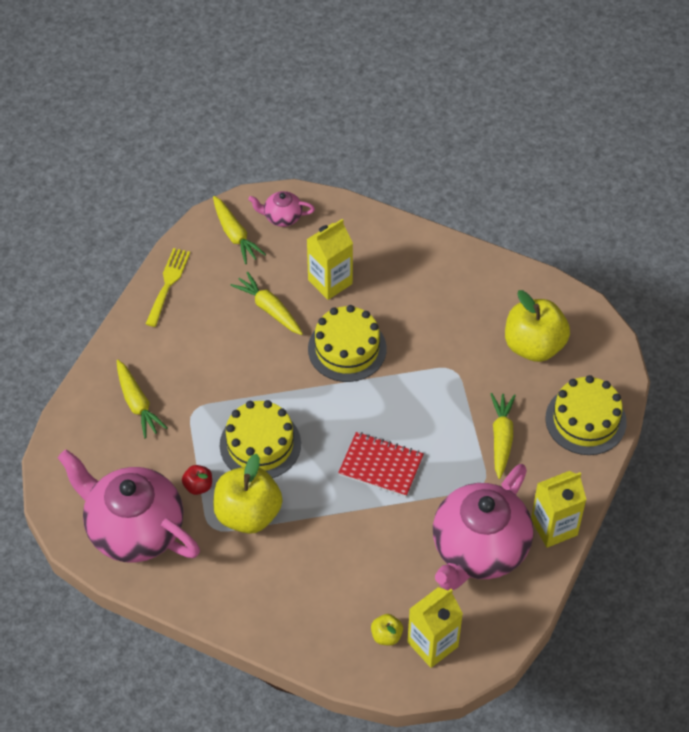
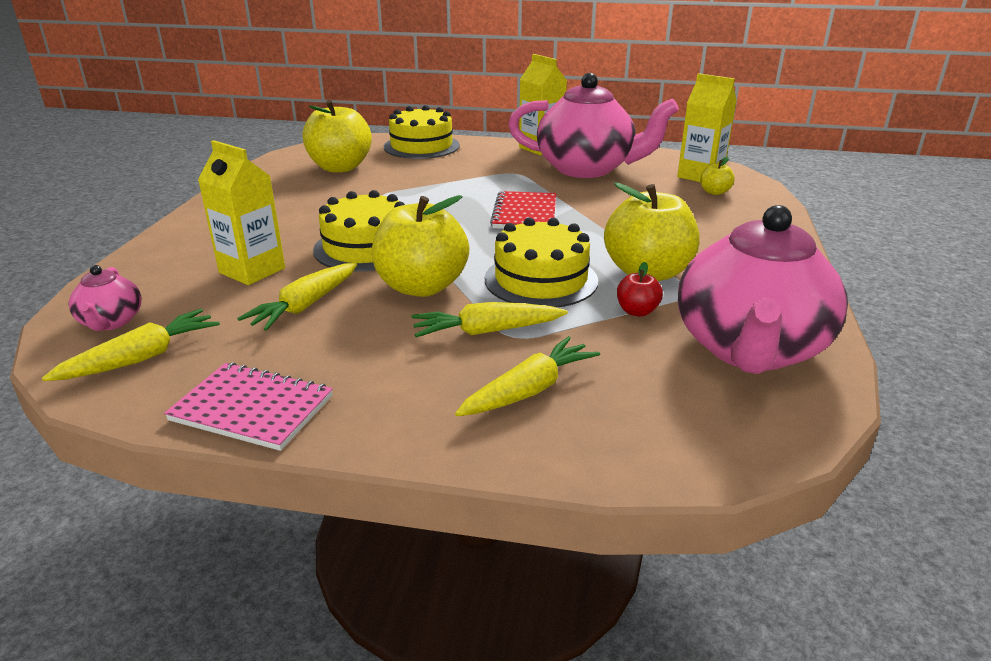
camera: 105 degrees left, 25 degrees down
(168, 283) = (252, 409): yellow fork -> pink notebook
(273, 373) = (421, 287): none -> yellow apple
(501, 438) = (458, 170): yellow carrot -> yellow carrot (487, 331)

